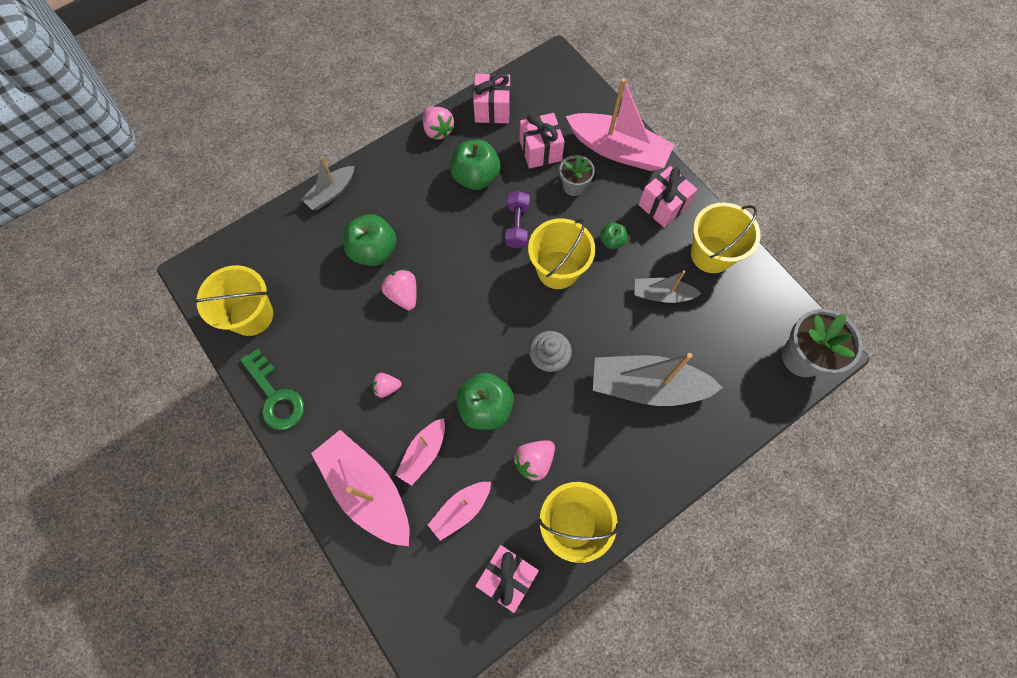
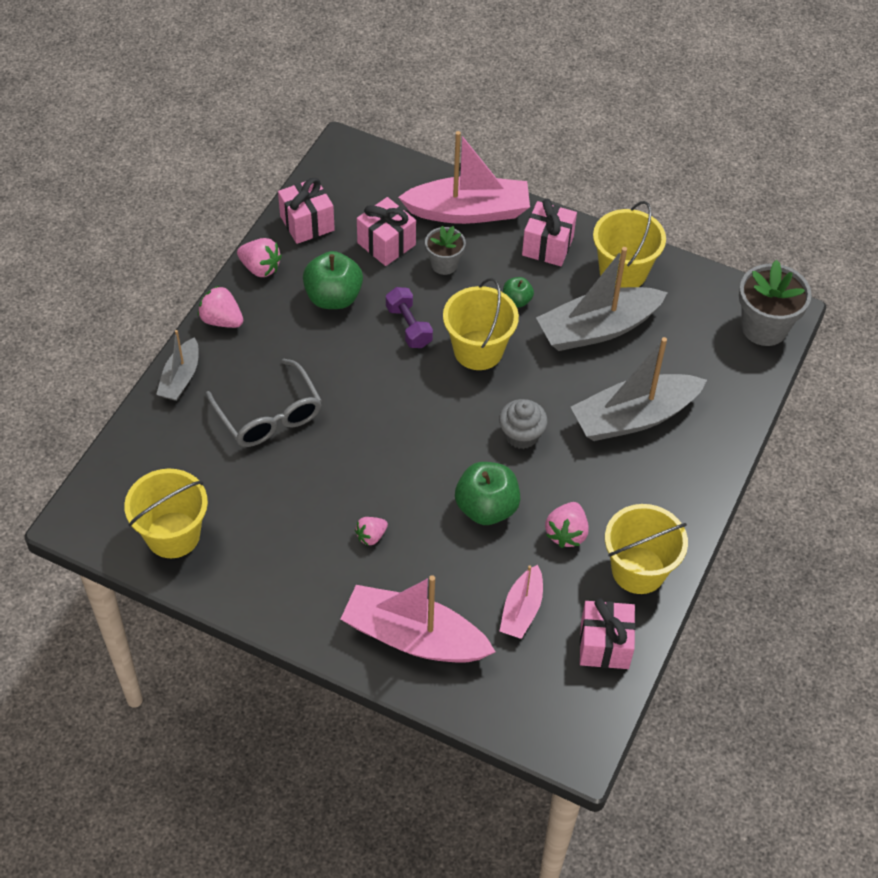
camera: 30 degrees left, 15 degrees down
(275, 396) = (255, 598): green key -> none
(374, 251) = (268, 414): green apple -> grey glasses
(403, 295) = (330, 442): pink strawberry -> pink strawberry (221, 320)
(423, 453) = (450, 578): pink boat -> none
(662, 294) = (597, 329): grey boat -> grey boat, size x1.81

